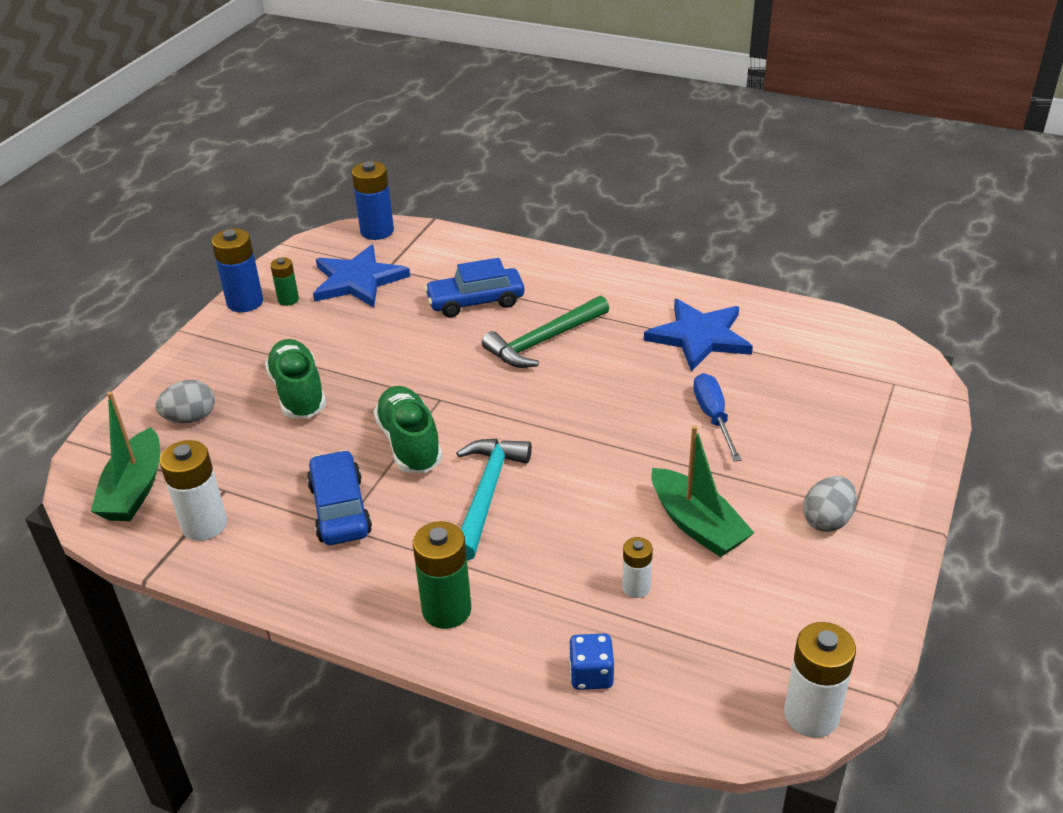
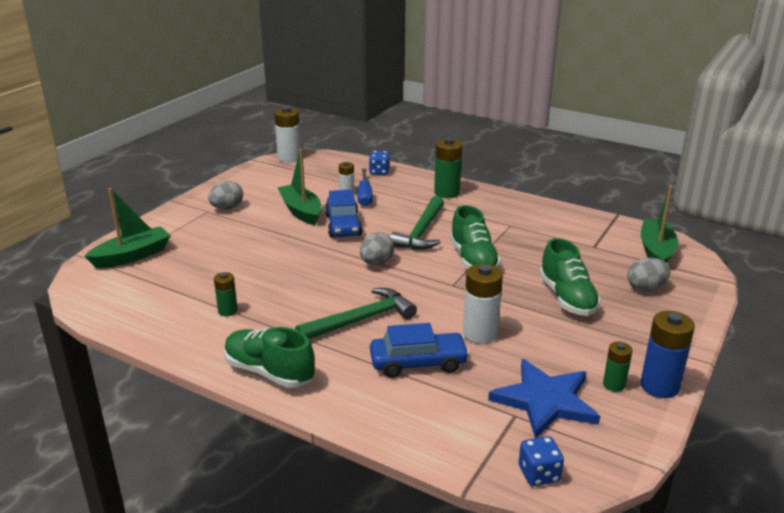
camera: 175 degrees left, 10 degrees down
(204, 525) = (597, 231): white battery -> white battery (480, 334)
(340, 509) = (514, 232): blue car -> blue car (343, 225)
(377, 231) = (539, 474): blue battery -> blue dice
(487, 494) = (421, 232): turquoise hammer -> green hammer
(544, 425) = (376, 263): none -> grey egg
(618, 280) = (269, 372): none -> green shoe
(699, 337) = (227, 311): blue star -> green battery
(713, 417) = (256, 257): blue screwdriver -> blue screwdriver (364, 196)
(883, 403) = (132, 256): none -> green boat

